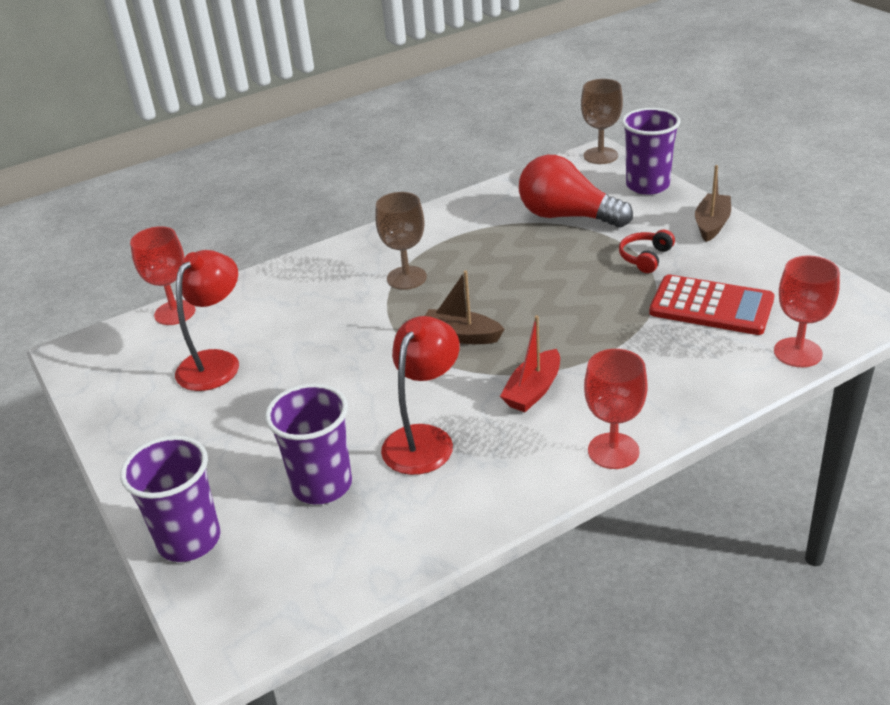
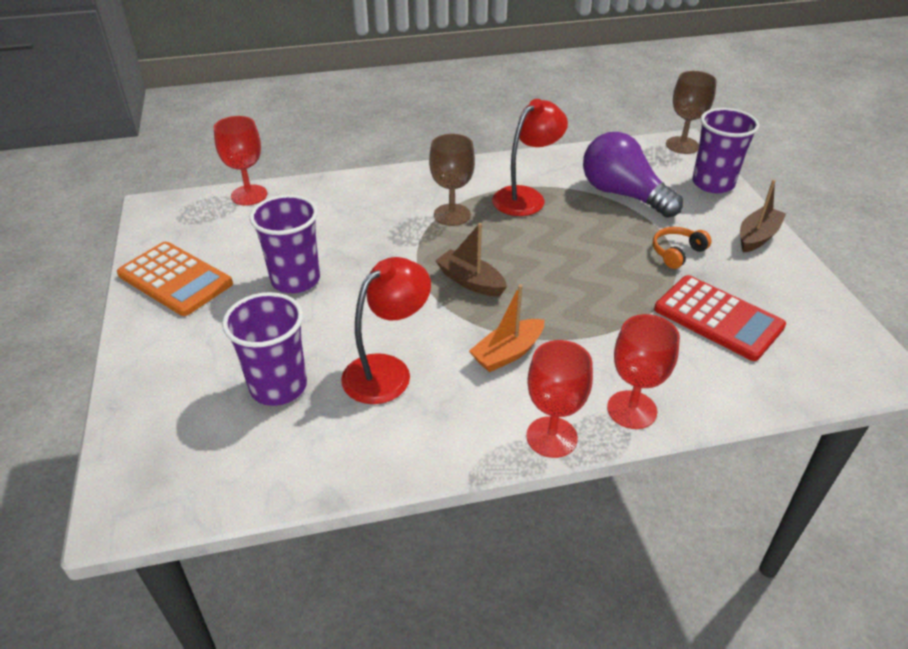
camera: 15 degrees right, 5 degrees up
(145, 416) = (175, 279): none -> orange calculator
(189, 540) = (145, 402): purple cup -> purple cup (295, 280)
(216, 362) = (256, 247): red lamp -> red lamp (526, 197)
(533, 390) = (507, 353): red boat -> orange boat
(567, 216) = (623, 194): red light bulb -> purple light bulb
(645, 258) = (677, 253): red headphones -> orange headphones
(797, 352) = (783, 391): red goblet -> red goblet (631, 410)

